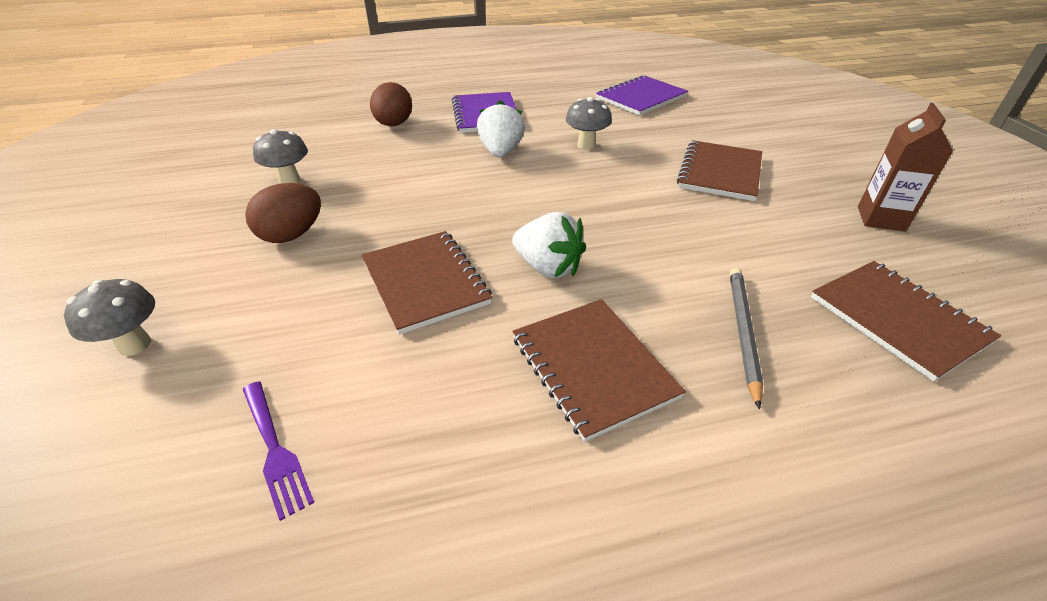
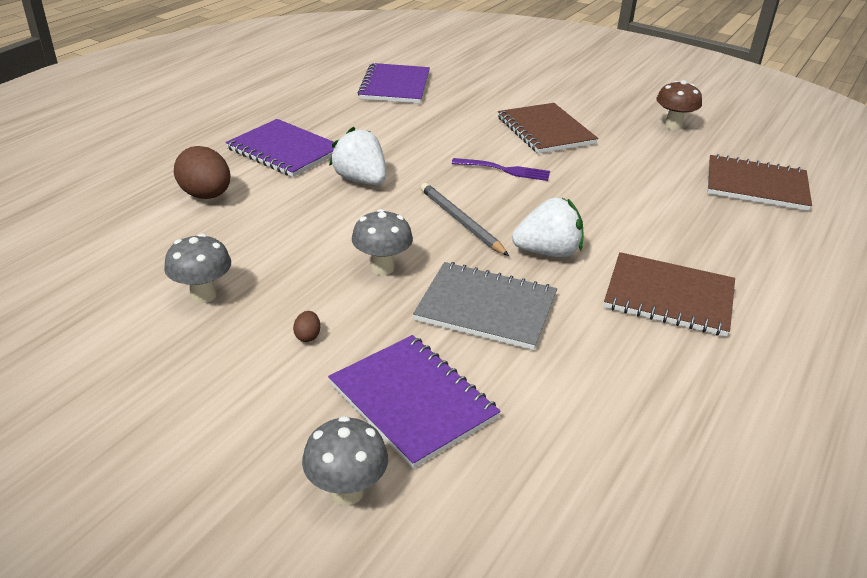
camera: 45 degrees left, 5 degrees down
(266, 315) = (412, 401): none -> purple notebook
(274, 449) = (585, 463): purple fork -> purple fork (504, 170)
(292, 235) = (307, 336): brown egg -> brown egg, size x0.42
(425, 282) = (486, 308): brown notebook -> grey notebook
(586, 145) = (420, 146): grey mushroom -> grey mushroom (382, 268)
(742, 332) = (705, 232): grey pencil -> grey pencil (460, 221)
(880, 219) = (673, 126): brown carton -> brown mushroom

